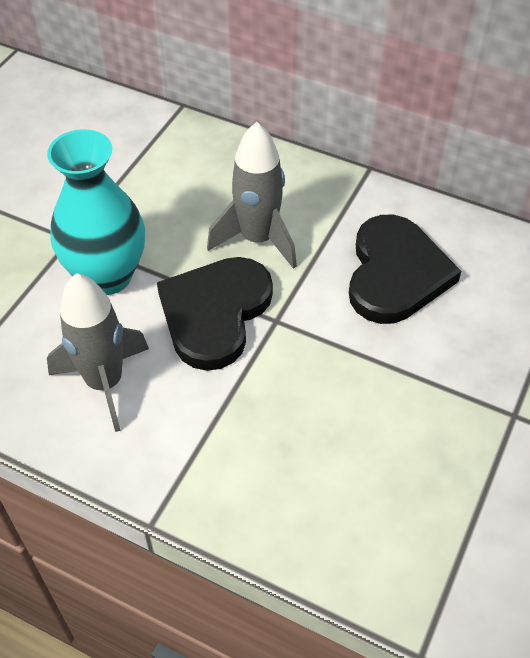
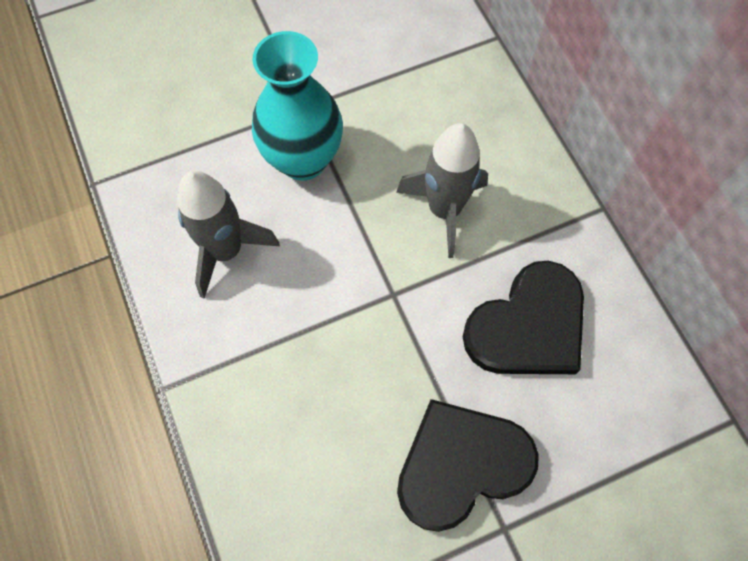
camera: 40 degrees right, 15 degrees up
(215, 313) = (352, 252): black heart -> black heart (461, 465)

